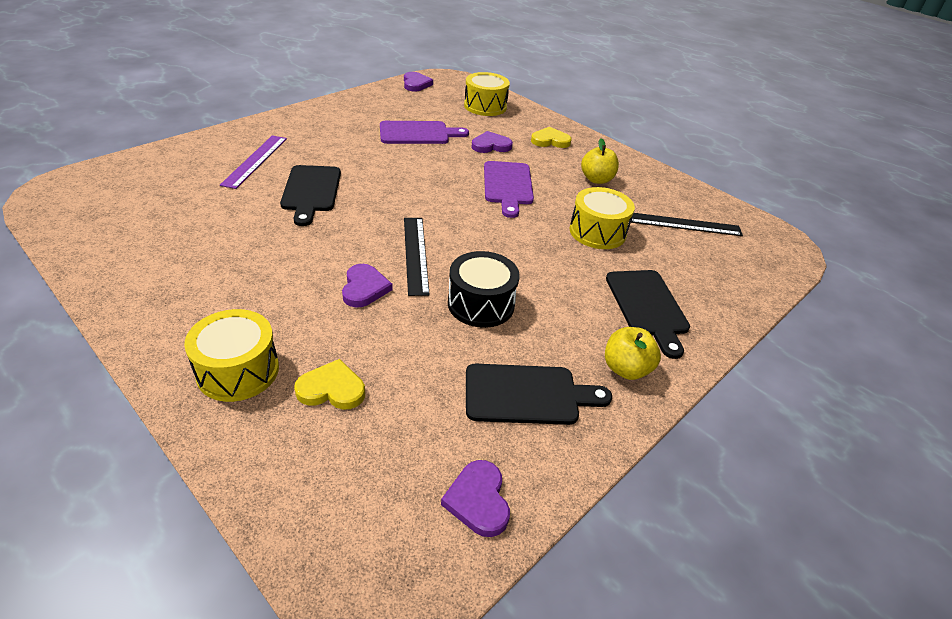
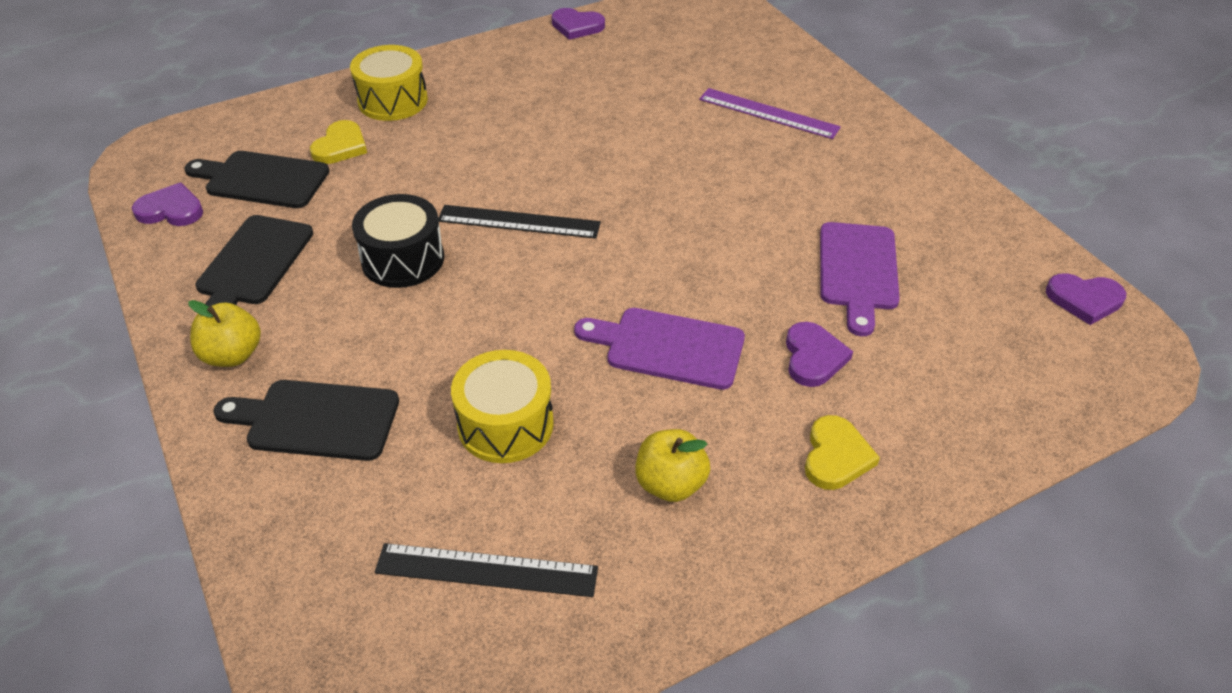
camera: 110 degrees right, 5 degrees up
(311, 191) = (684, 152): black cutting board -> black cutting board (262, 179)
(364, 288) = (471, 177): purple heart -> purple heart (577, 26)
(485, 106) = (993, 387): yellow drum -> none
(684, 224) = (486, 570): black ruler -> black ruler turned 75 degrees clockwise

